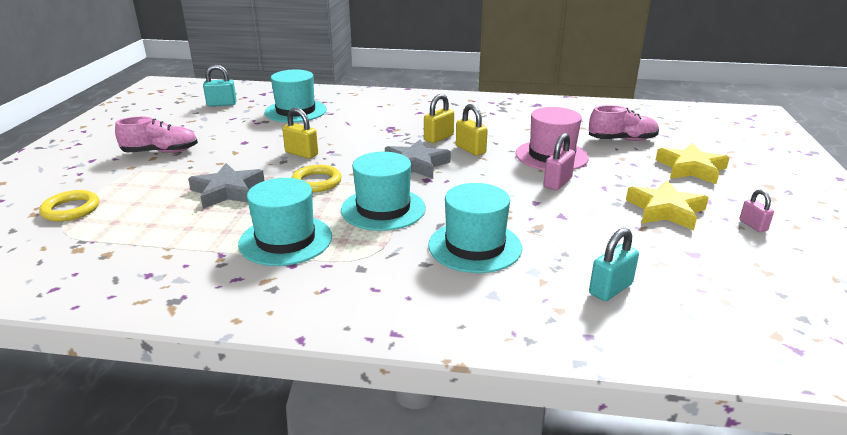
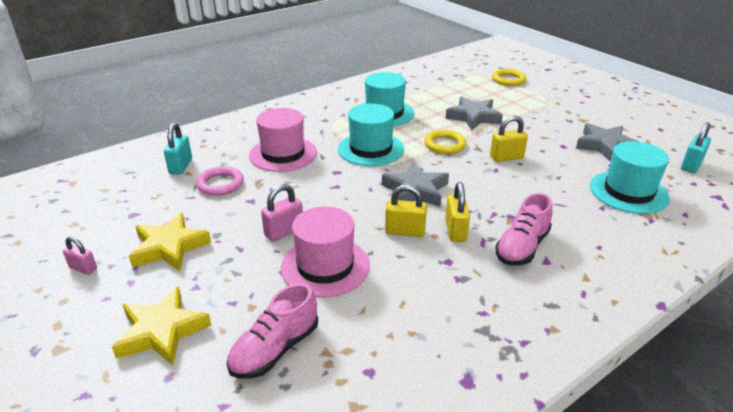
camera: 135 degrees right, 5 degrees up
(161, 152) = (577, 115): pink shoe -> pink shoe (522, 247)
(223, 130) = (605, 146): none -> grey star
(475, 246) = (283, 154): turquoise hat -> pink hat
(557, 183) = (284, 232): pink padlock -> pink padlock turned 60 degrees clockwise
(578, 244) = (220, 184): none -> pink ring

